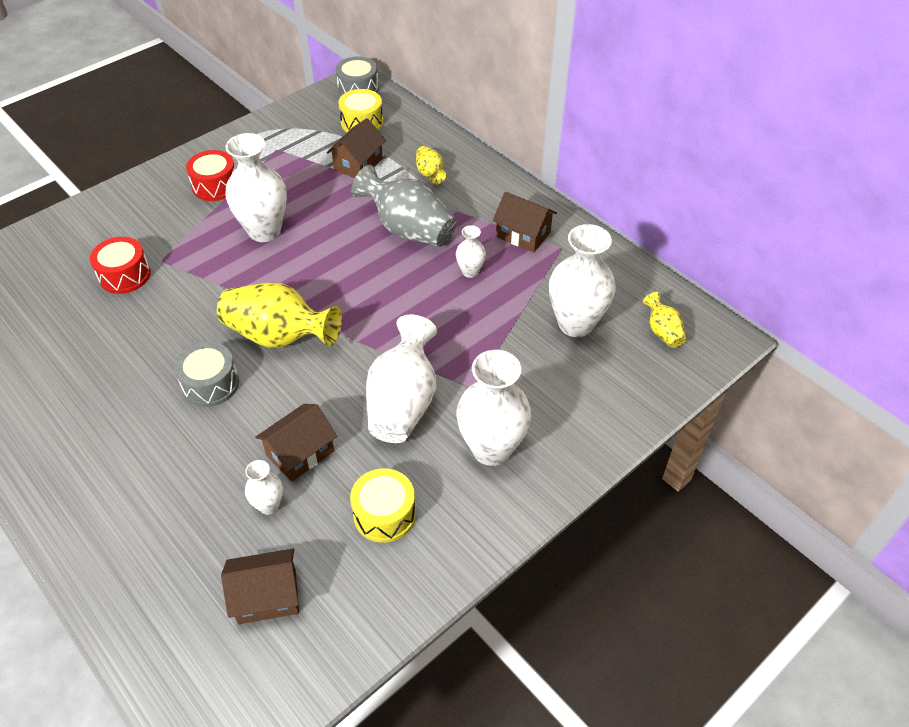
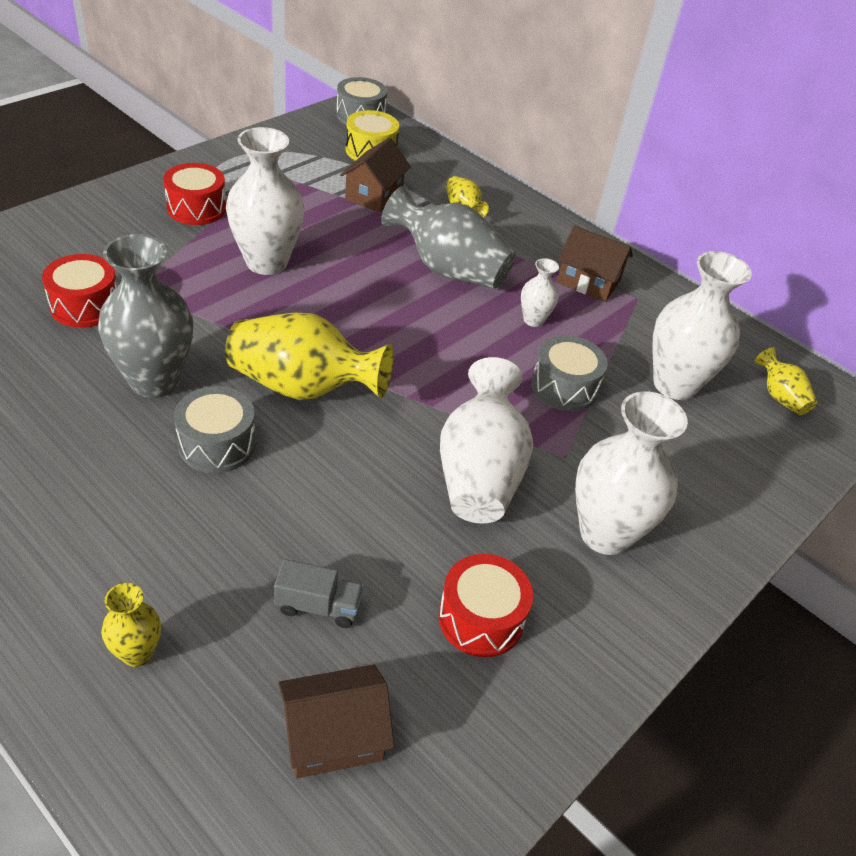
camera: 10 degrees left, 5 degrees down
(141, 538) = (137, 653): none -> yellow vase
(170, 335) = (155, 381): none -> grey vase
(269, 505) = (318, 606): white vase -> grey truck
(300, 453) = (352, 535): brown house -> none
(384, 514) = (481, 618): yellow drum -> red drum
(484, 329) = (564, 387): none -> grey drum

